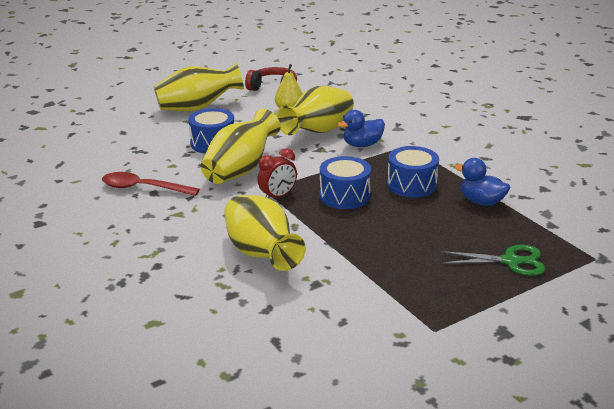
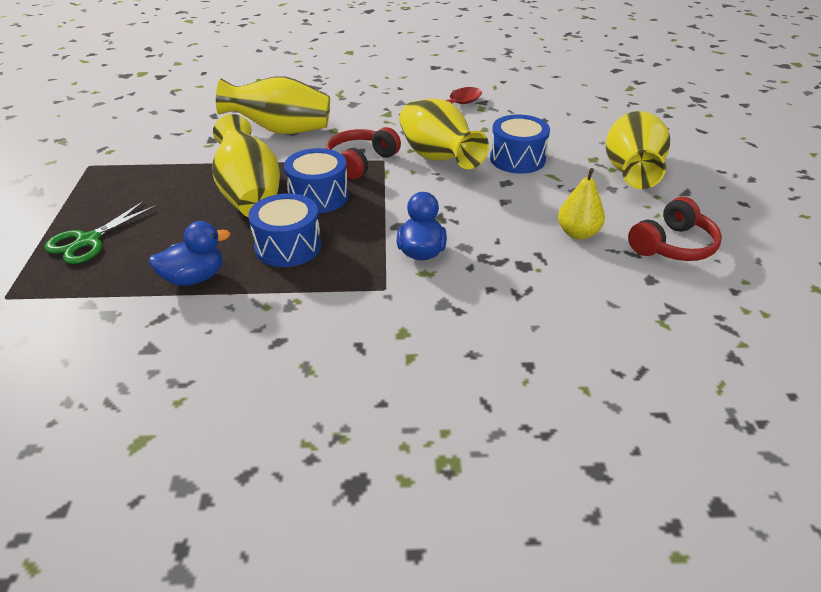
camera: 120 degrees right, 10 degrees up
(278, 197) = (361, 162): red clock -> red headphones
(318, 131) = (490, 233): yellow vase -> yellow vase (250, 195)

